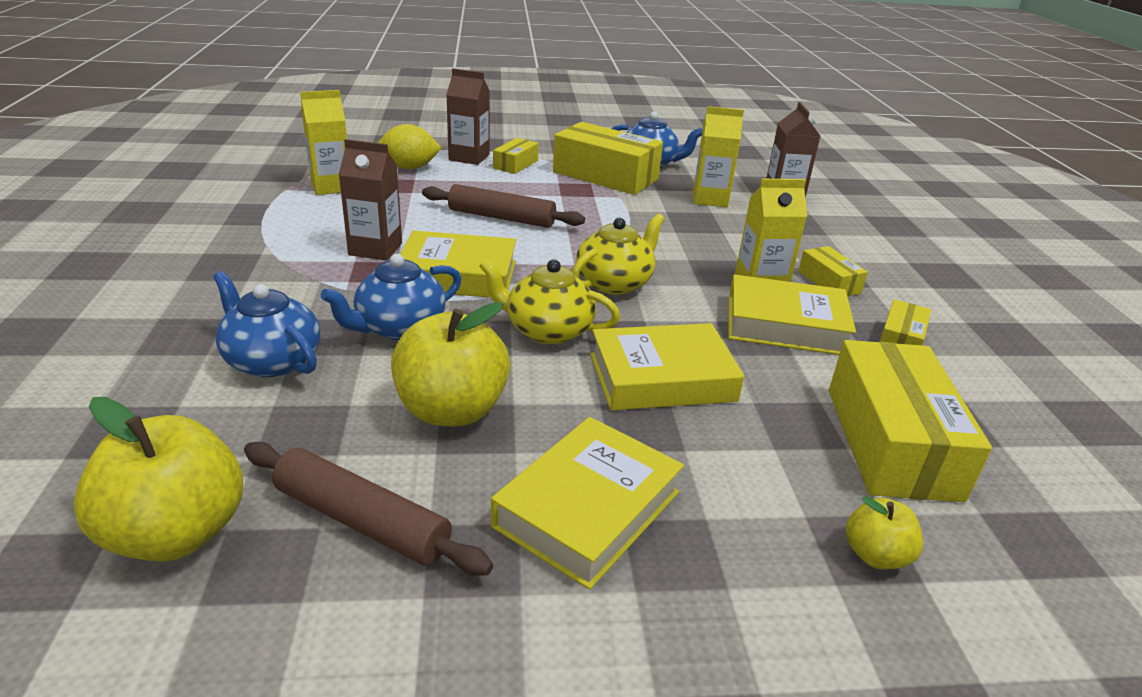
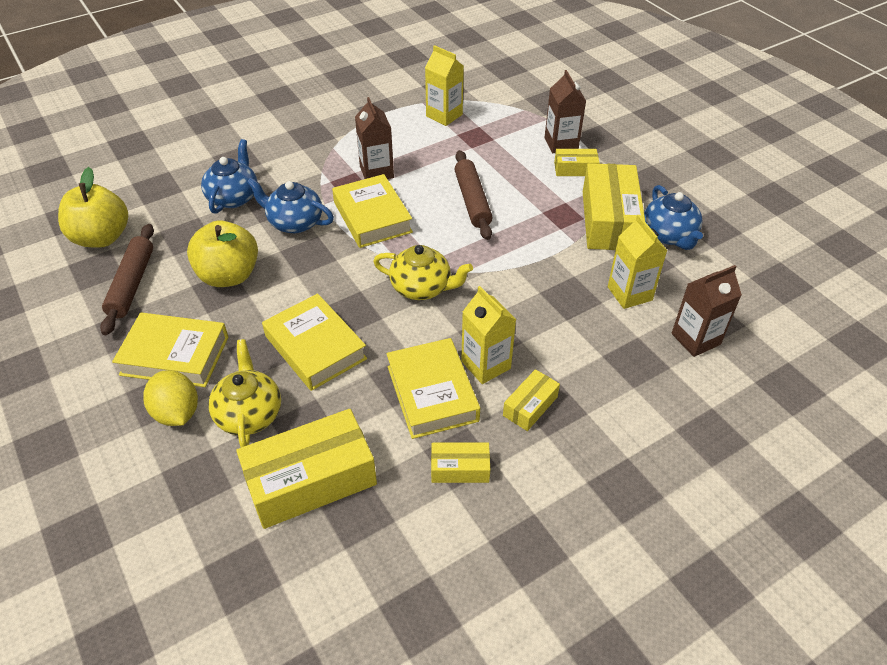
camera: 65 degrees right, 15 degrees up
(409, 168) = (510, 129): yellow lemon -> yellow lemon (177, 413)
(547, 330) = (334, 279): yellow teapot -> yellow teapot (249, 414)
(875, 555) = (191, 486): yellow apple -> none

